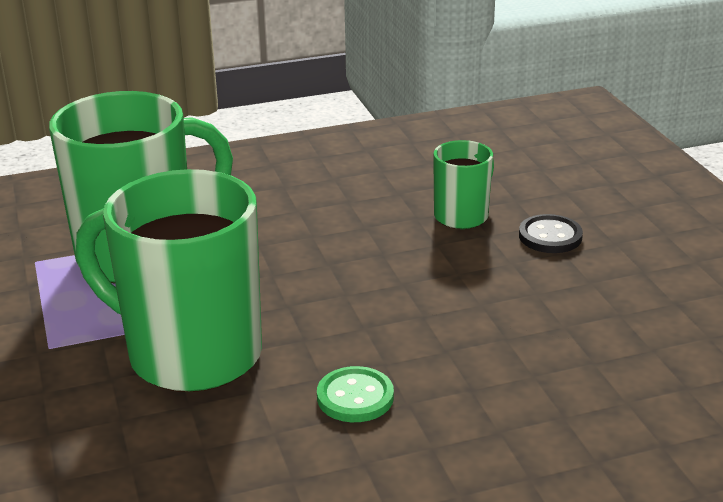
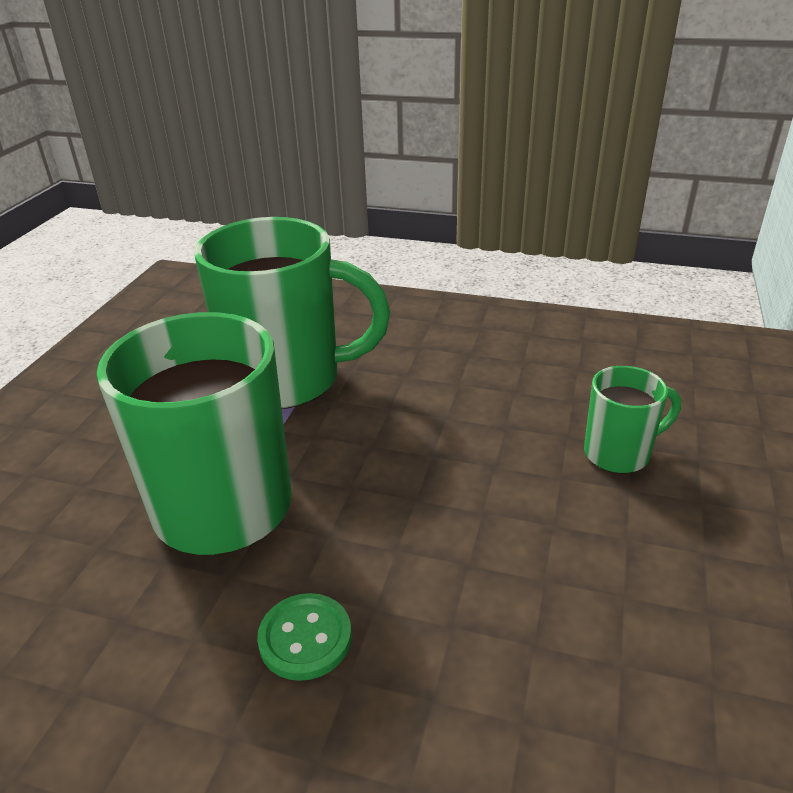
camera: 35 degrees right, 5 degrees up
(550, 236) = (703, 522): black button -> none

